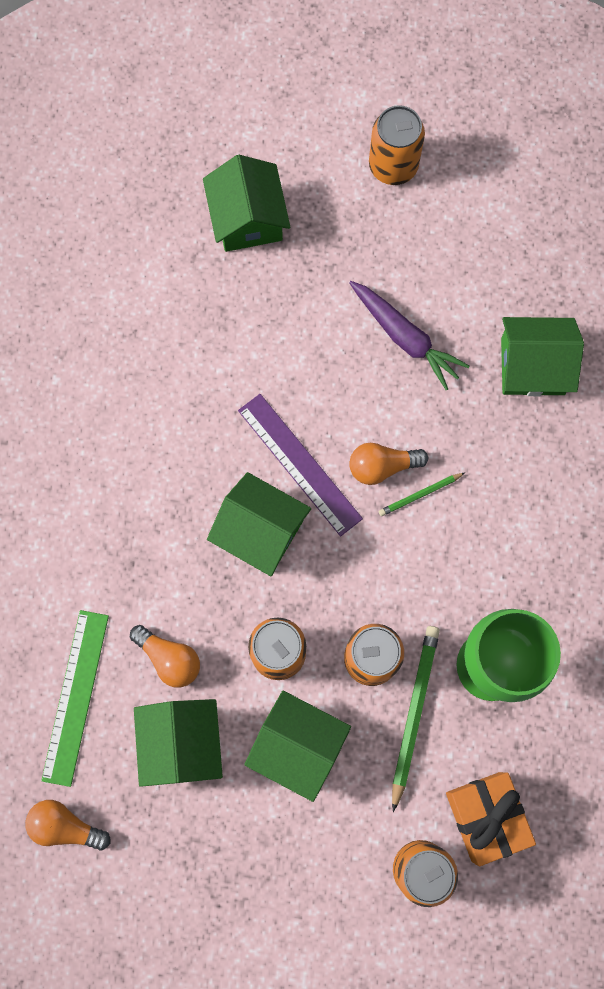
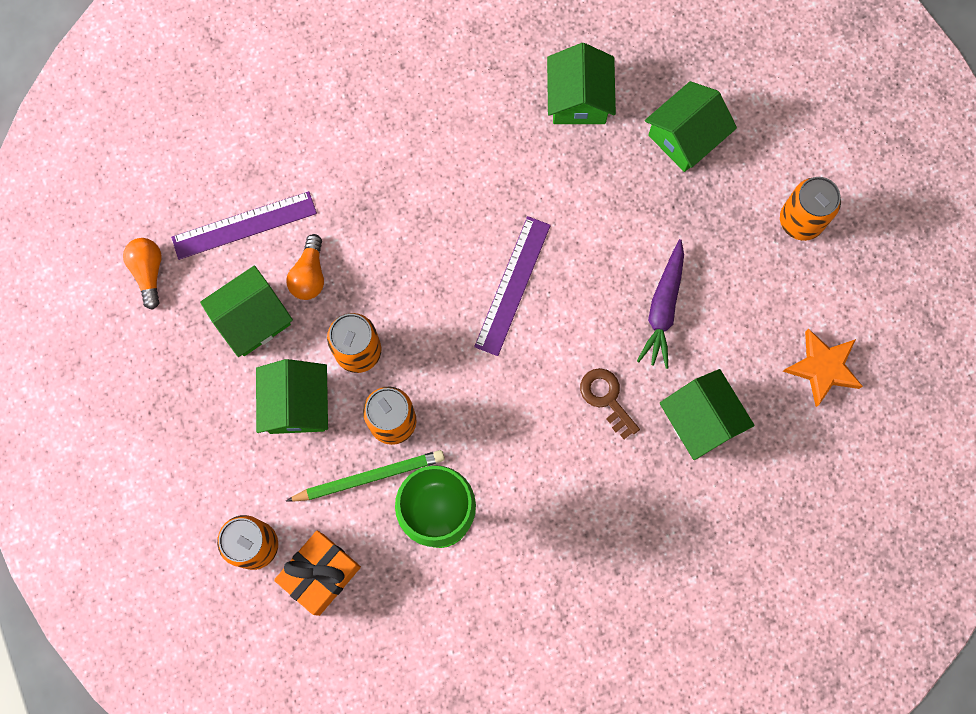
camera: 60 degrees right, 0 degrees up
(75, 697) = (244, 225): green ruler -> purple ruler
(260, 531) = (443, 285): green house -> green house (578, 99)
(382, 466) = (548, 348): orange light bulb -> none
(420, 494) = (542, 389): green pencil -> none
(463, 440) = (606, 398): none -> brown key
(544, 230) = (822, 368): none -> orange star

